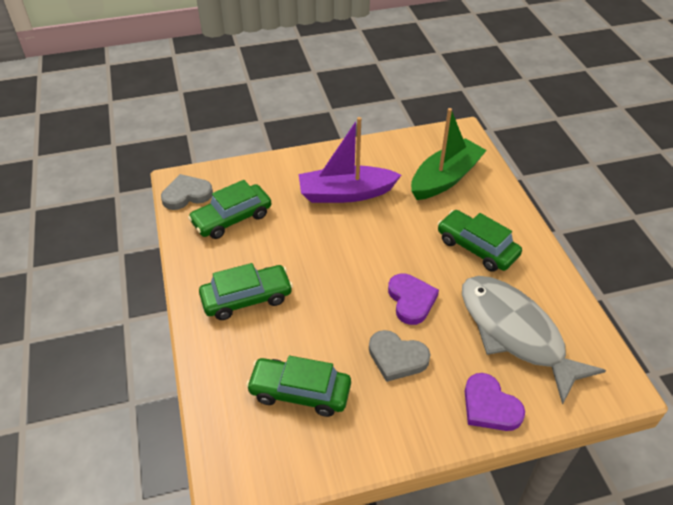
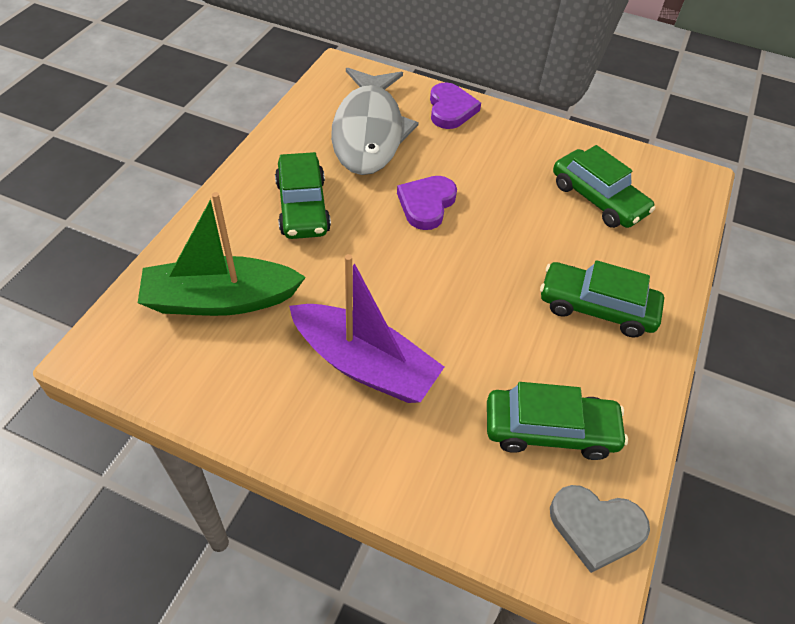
camera: 145 degrees left, 5 degrees up
(397, 357) = (489, 173): grey heart -> none

